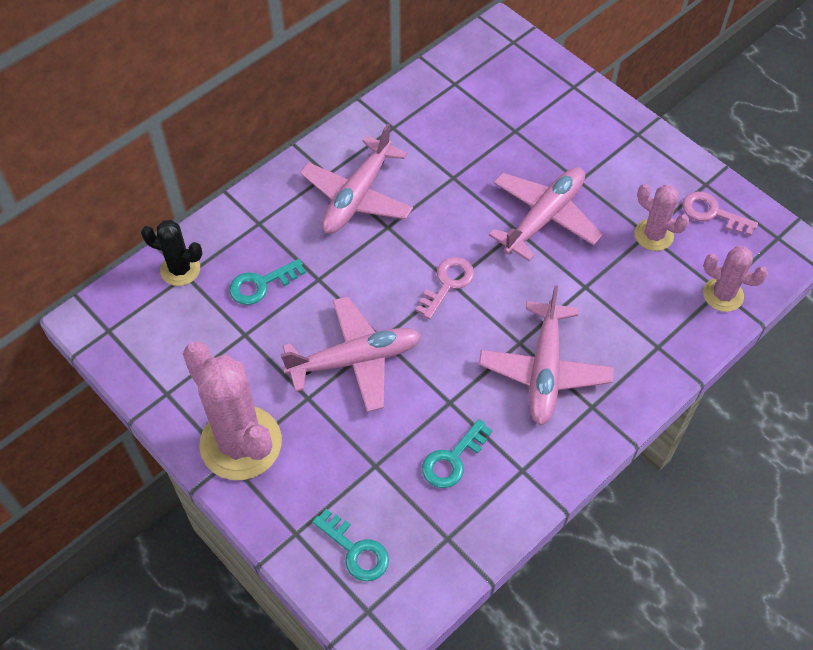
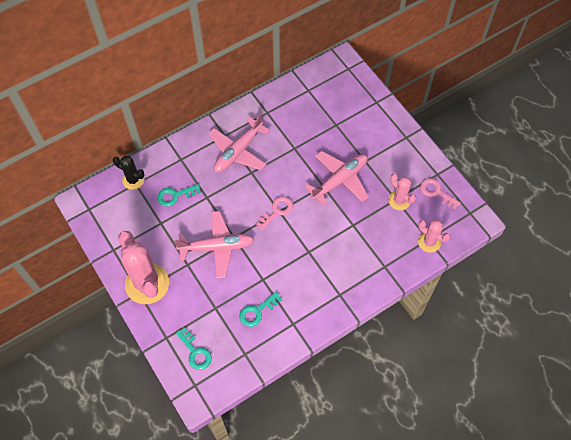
camera: 10 degrees right, 5 degrees up
(545, 371) = (318, 270): pink plane -> none

